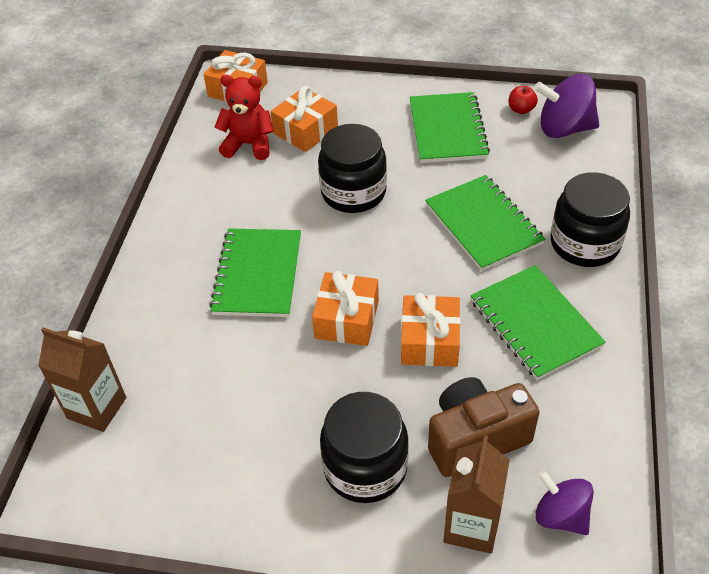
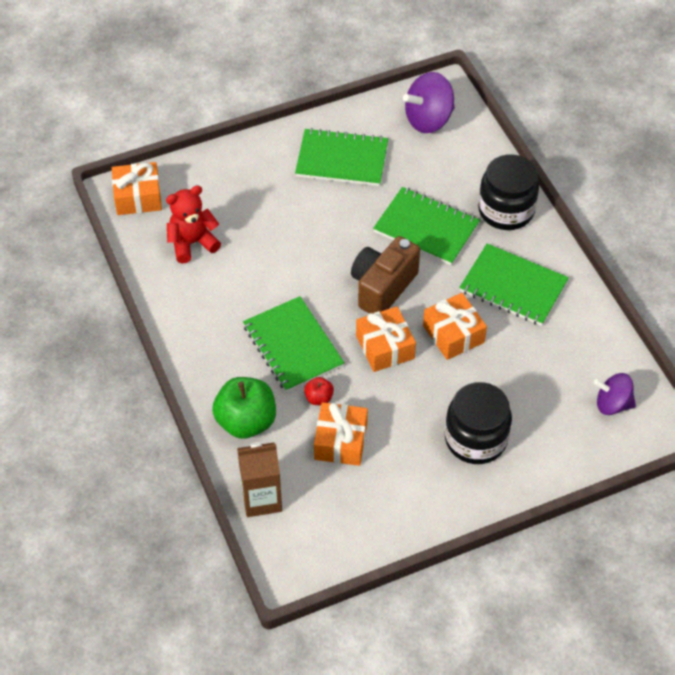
camera: 35 degrees left, 5 degrees up
(152, 324) = (246, 421): none -> green apple
(305, 130) = (229, 210): orange gift -> orange gift (340, 441)
(353, 192) = (311, 246): black jar -> none
(447, 130) = (342, 159): green notebook -> green notebook turned 45 degrees counterclockwise
(471, 526) = (566, 439): brown carton -> none
(475, 438) = (530, 384): brown camera -> brown camera (382, 287)
(521, 109) = (385, 116): red apple -> red apple (319, 398)

